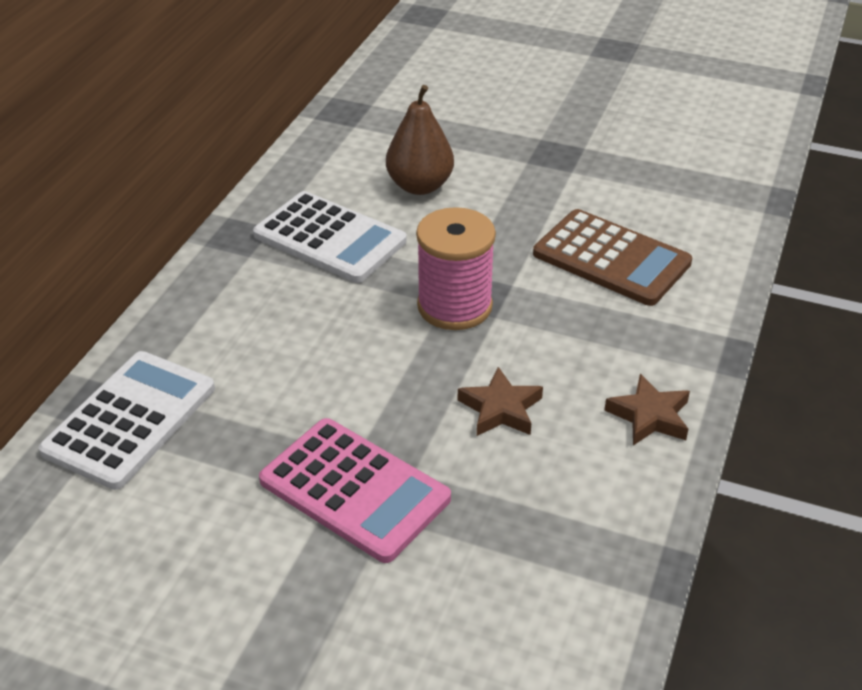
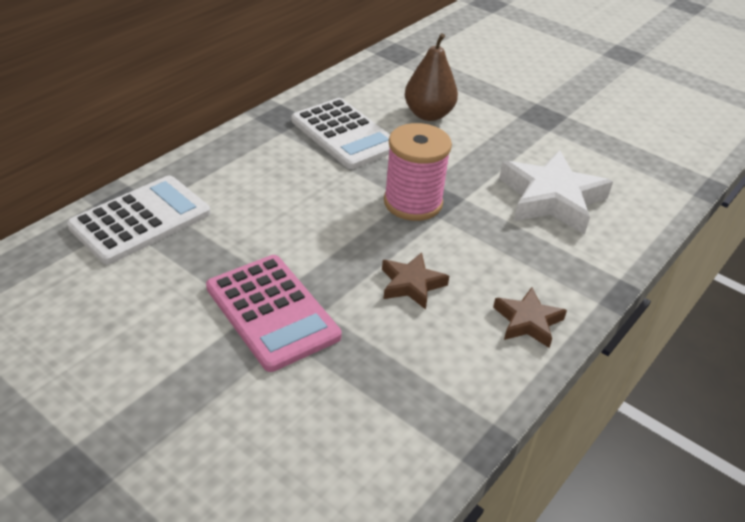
camera: 15 degrees right, 0 degrees up
(611, 258) = (551, 199): brown calculator -> white star

